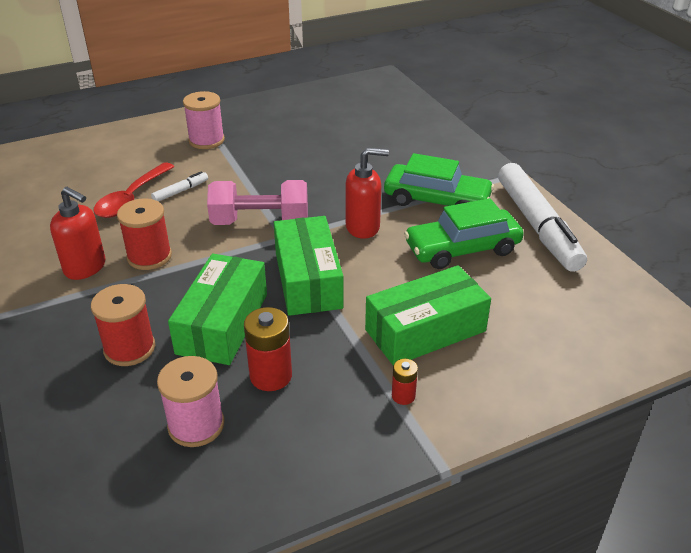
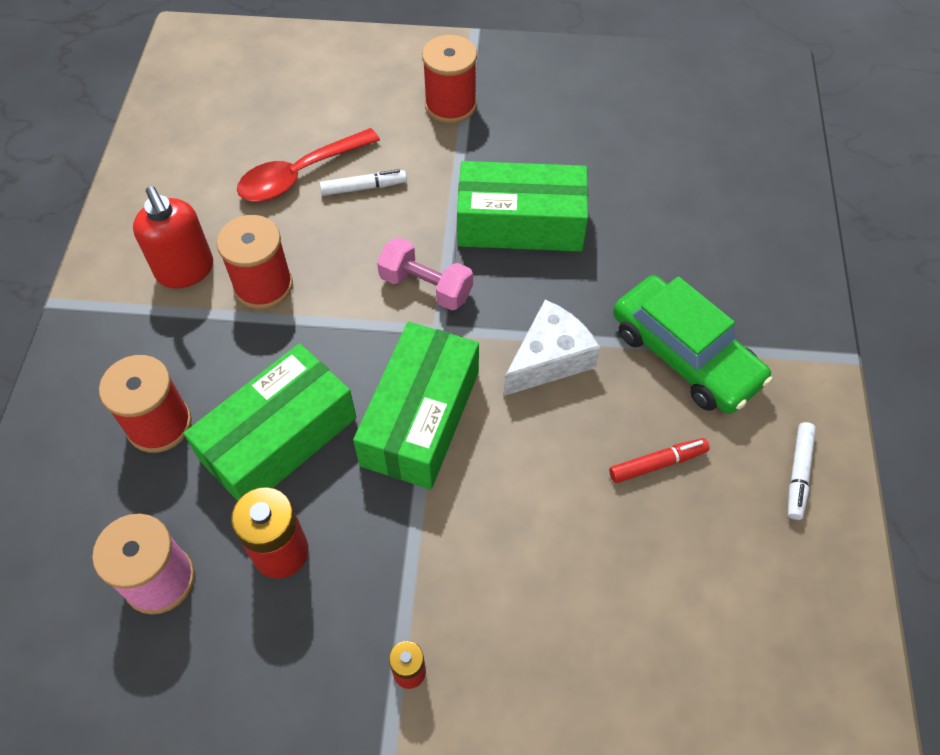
camera: 30 degrees right, 20 degrees up
(206, 140) = (450, 105): pink spool -> red spool
(260, 222) = (426, 287): pink dumbbell -> pink dumbbell, size x0.66
(363, 227) = (549, 359): red soap dispenser -> white cheese
(425, 330) = (508, 581): green box -> green box (520, 223)
(462, 248) = (657, 463): green car -> red marker
(537, 225) = (798, 473): white marker -> white marker, size x0.41

